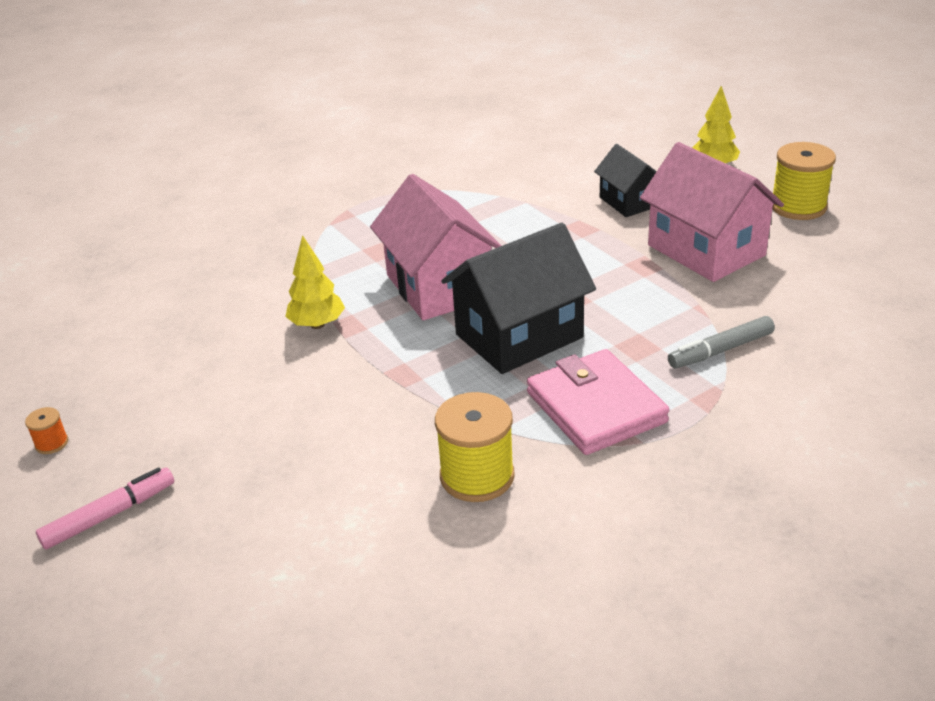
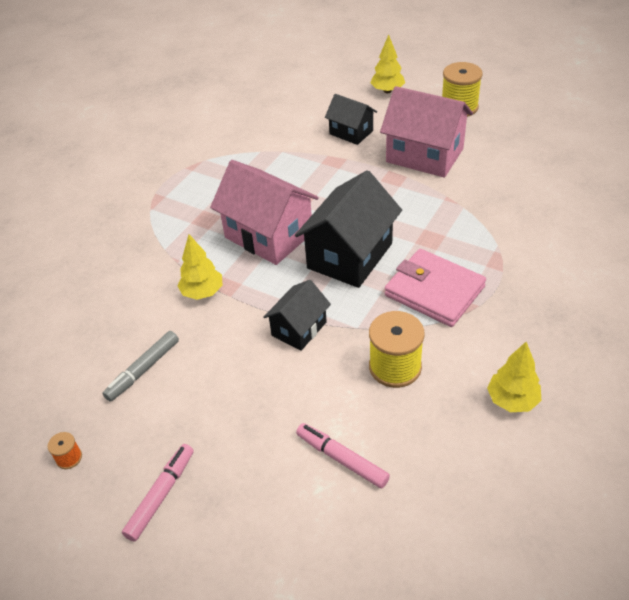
camera: 25 degrees left, 10 degrees up
(332, 554) = (342, 459): none -> pink marker
(395, 396) = (299, 329): none -> black house
(599, 568) = (512, 400): none -> yellow tree
(720, 350) = (481, 225): grey marker -> grey marker (143, 370)

